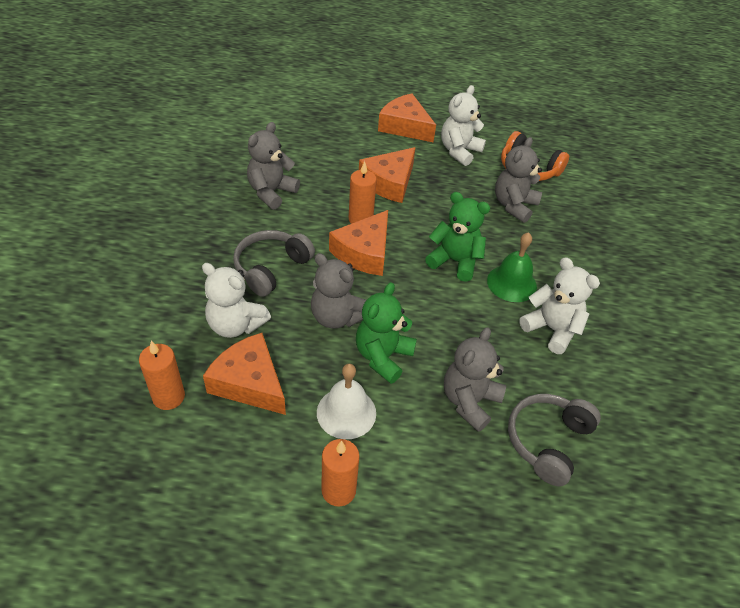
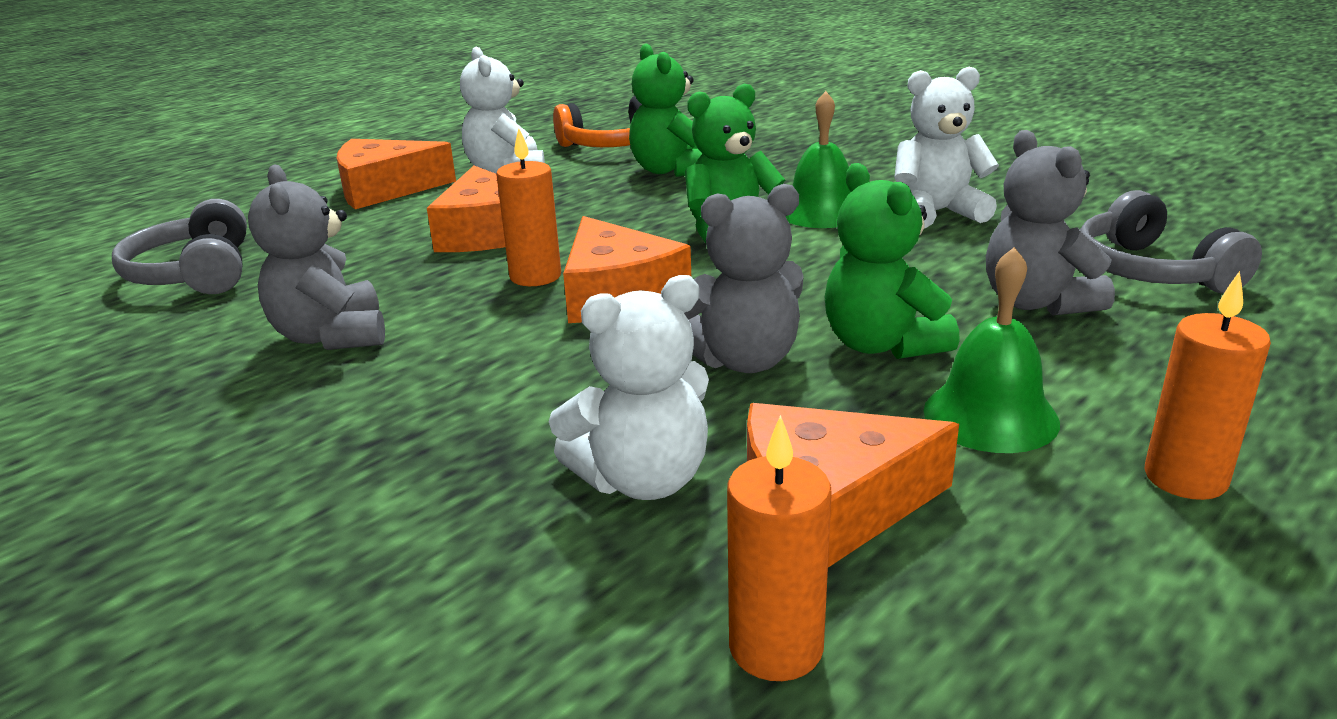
camera: 50 degrees left, 20 degrees down
(271, 268) = (535, 392): grey headphones -> grey headphones (195, 273)
(346, 412) = (990, 416): white bell -> green bell
(514, 205) = (671, 170): grey teddy bear -> green teddy bear

